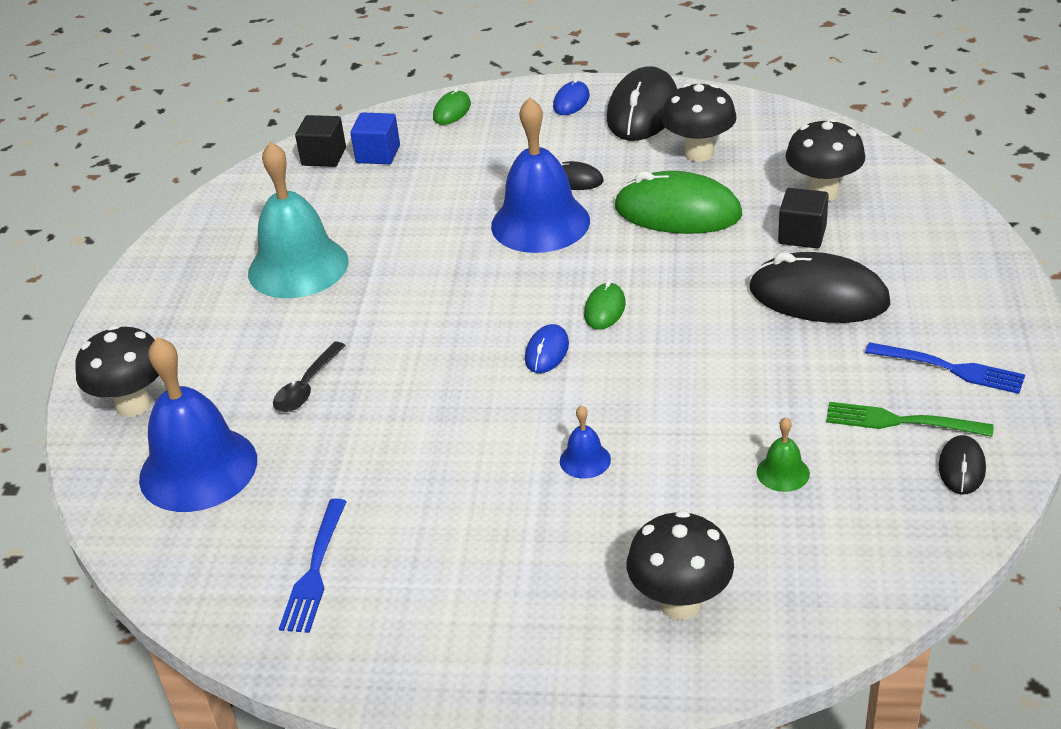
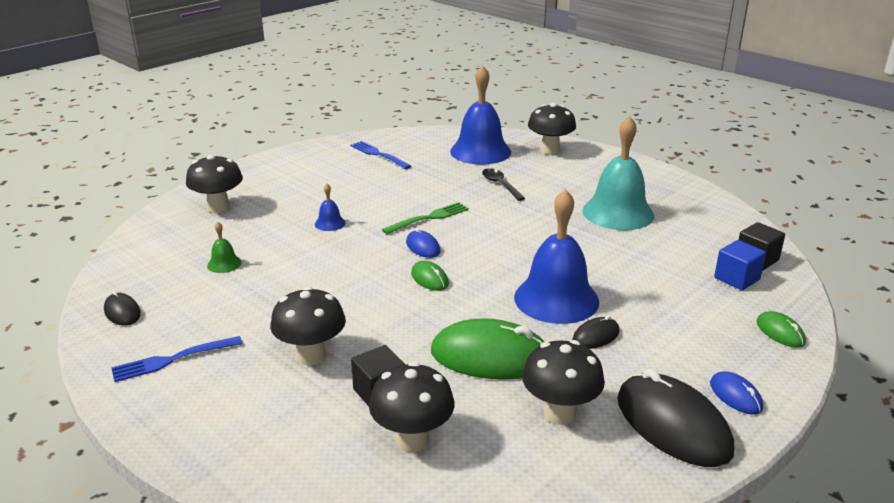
camera: 125 degrees right, 10 degrees down
(677, 212) = (490, 357): green mouse -> green mouse turned 45 degrees clockwise
(818, 296) = (311, 356): black mouse -> black mushroom
(901, 421) = (179, 316): green fork -> green fork (428, 218)

